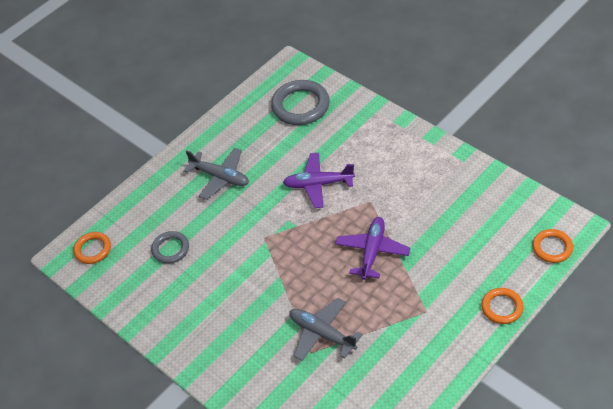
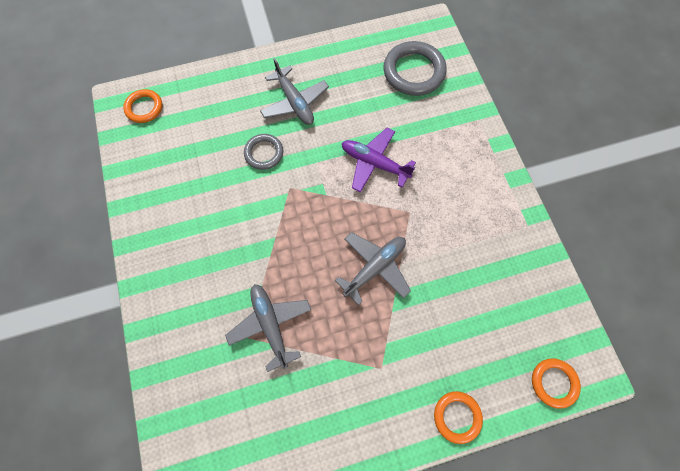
camera: 25 degrees right, 20 degrees up
(170, 249) = (205, 148): grey ring -> grey ring (264, 153)
(372, 251) = (375, 267): purple plane -> grey plane

